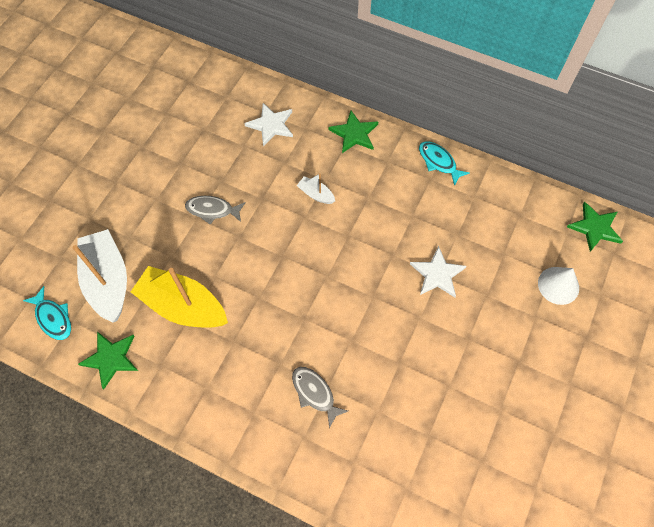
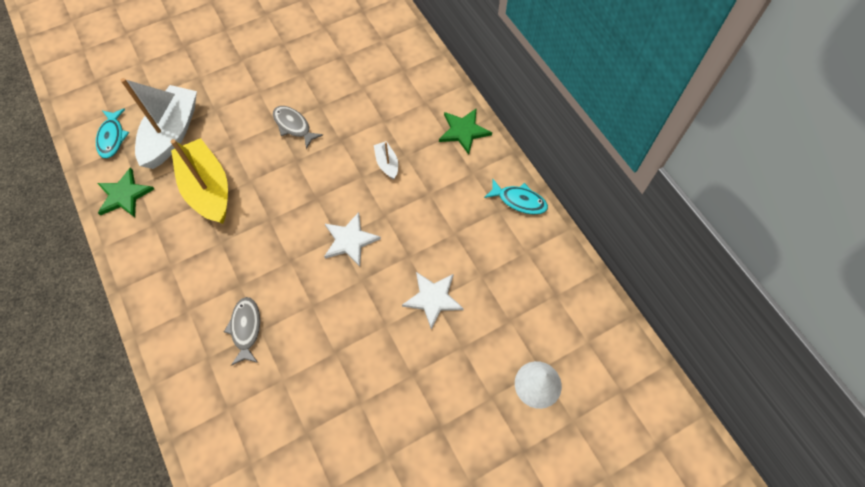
camera: 35 degrees right, 0 degrees up
(271, 125) = (399, 83): white star -> white star (350, 240)
(438, 162) = (519, 200): turquoise fish -> turquoise fish turned 120 degrees clockwise
(595, 227) = (622, 355): green star -> none

